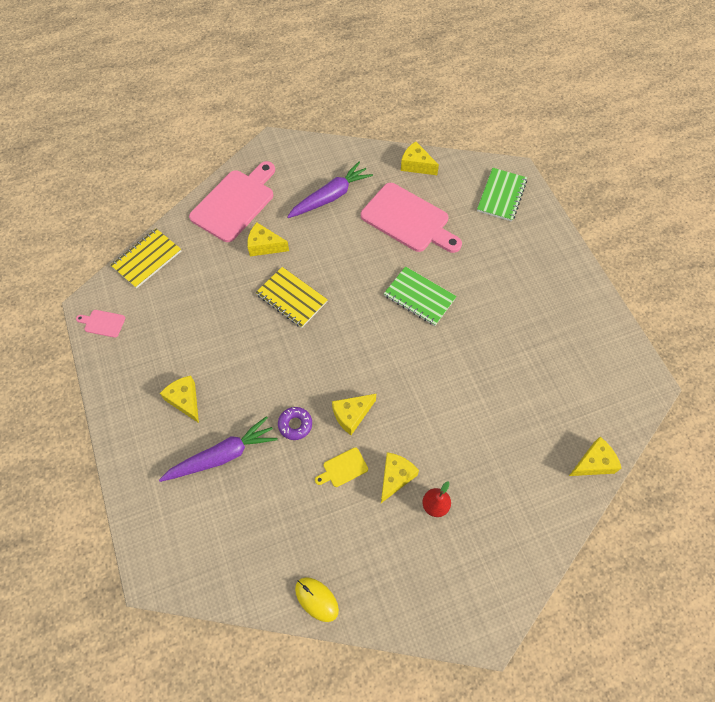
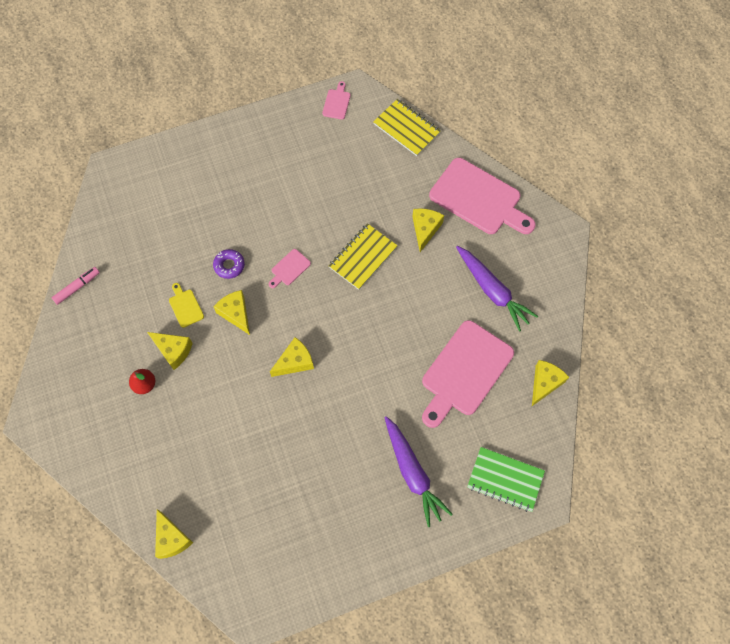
camera: 90 degrees right, 5 degrees up
(185, 400) = (257, 175): yellow cheese -> yellow cheese (295, 362)
(222, 455) = (204, 209): purple carrot -> purple carrot (413, 473)
(301, 365) = (289, 268): none -> pink cutting board
(316, 599) = (77, 287): yellow mouse -> pink marker
(419, 297) = (364, 379): green notebook -> none

